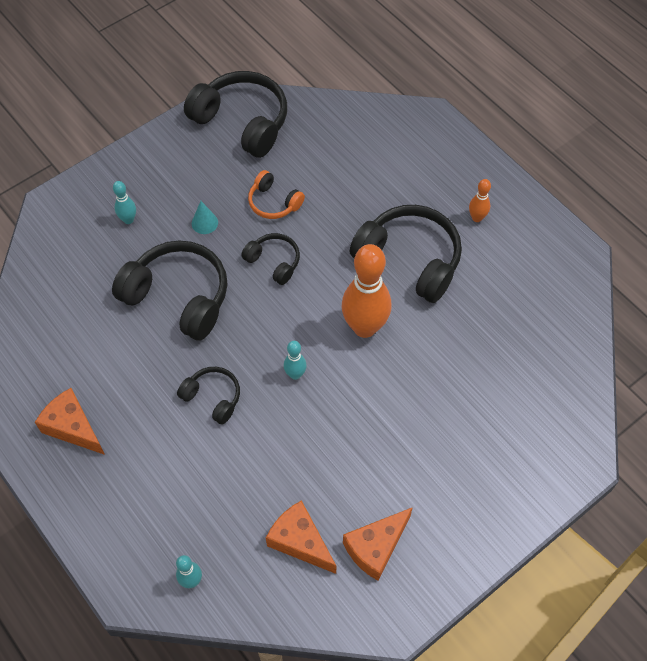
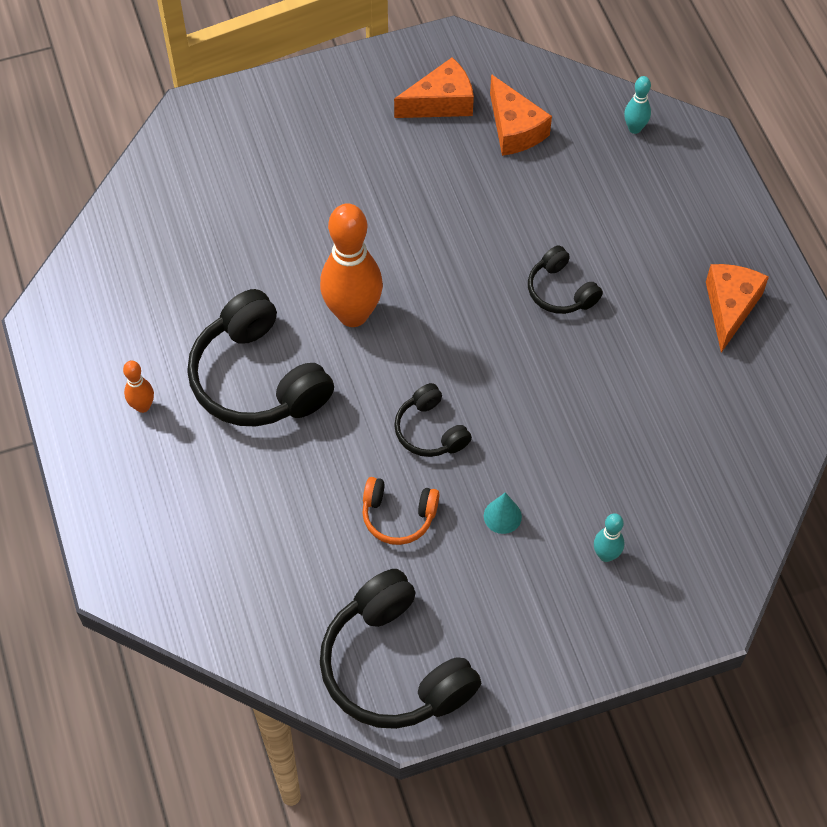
camera: 160 degrees left, 0 degrees up
(73, 427) = (730, 307): orange cheese -> orange cheese turned 135 degrees counterclockwise
(178, 297) = (567, 423): black headphones -> none
(274, 202) = (398, 516): orange headphones -> orange headphones turned 135 degrees clockwise
(295, 374) = (457, 287): turquoise bowling pin -> none

